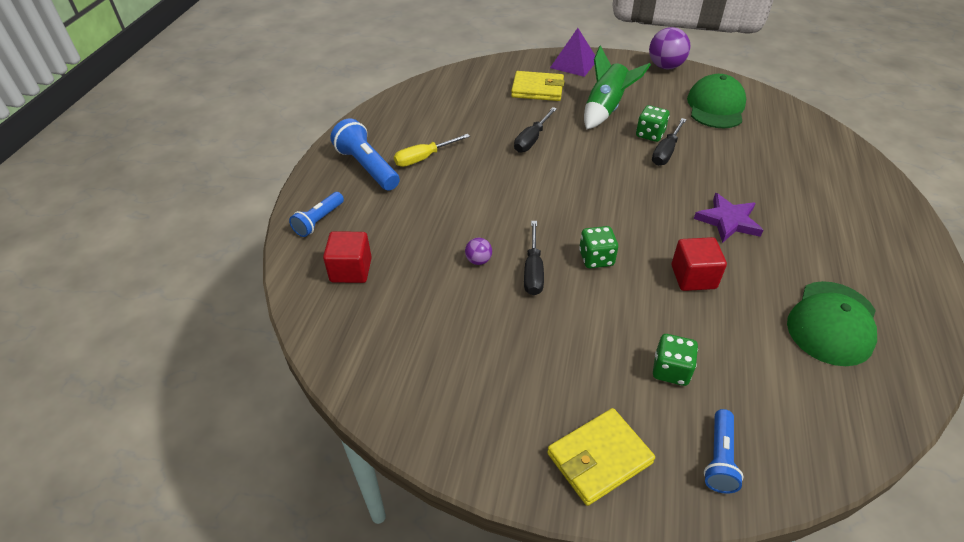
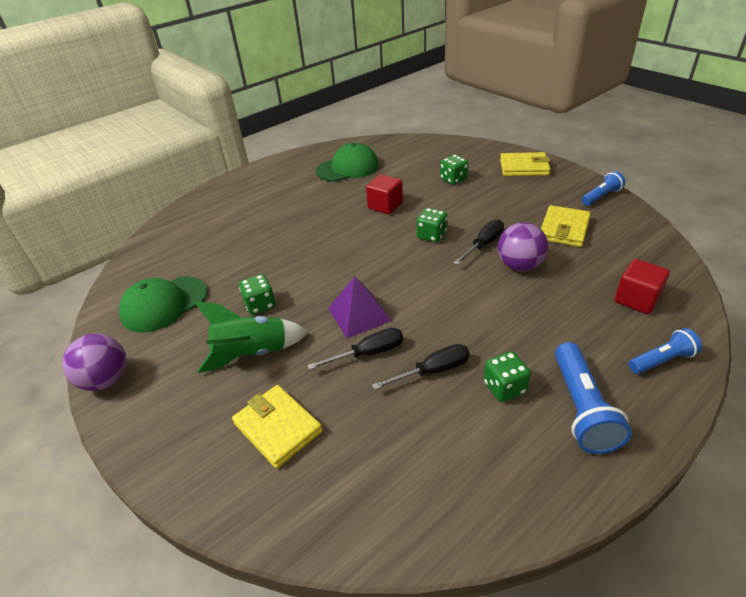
camera: 140 degrees left, 5 degrees down
(424, 158) = (504, 387): yellow screwdriver -> green dice
(462, 336) = (564, 229): none -> yellow wallet
(478, 260) = (519, 265): purple ball -> purple ball, size x2.02
(574, 63) = (177, 452): purple pyramid -> purple pyramid (359, 314)
(666, 152) = (275, 283): black screwdriver -> black screwdriver (433, 371)
(719, 458) = (468, 153): blue flashlight -> blue flashlight (601, 196)
(728, 221) = (317, 222): purple star -> none

